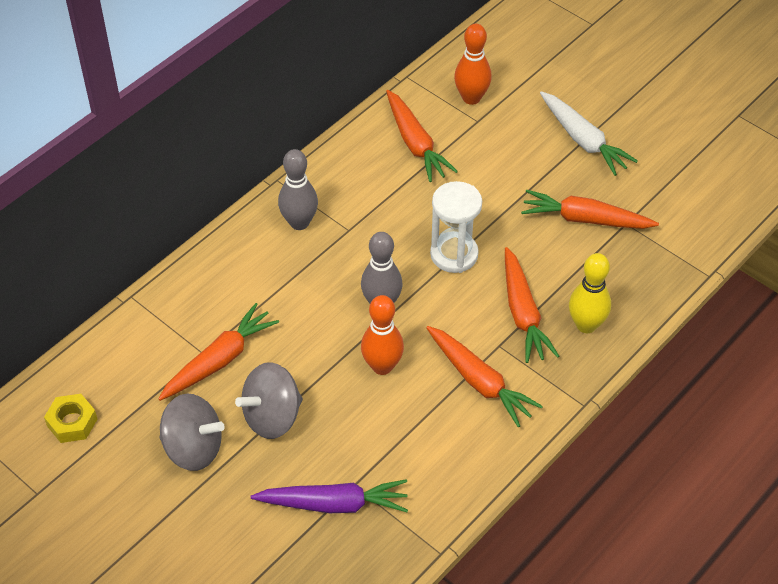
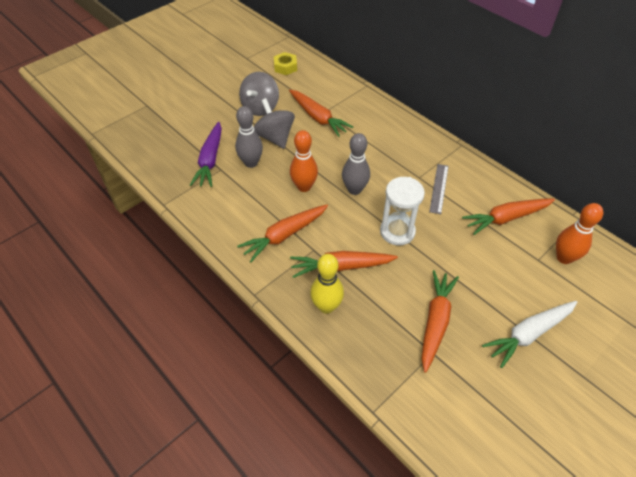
camera: 95 degrees right, 0 degrees up
(299, 222) = (424, 154): grey bowling pin -> grey bowling pin (251, 163)
(368, 208) = (439, 188): none -> grey ruler

